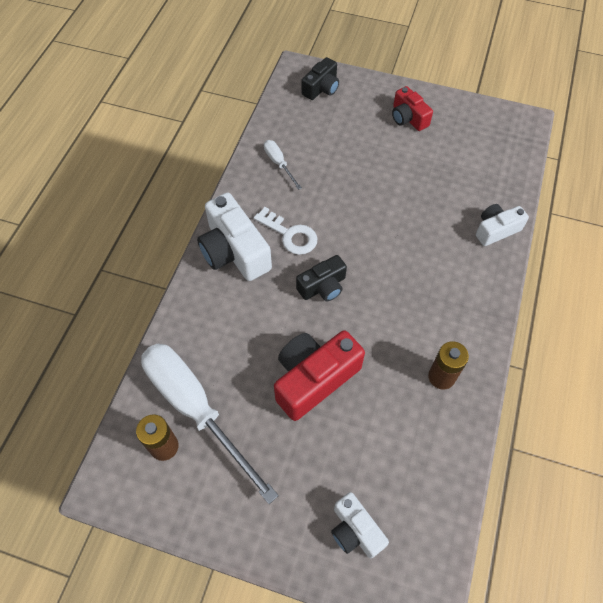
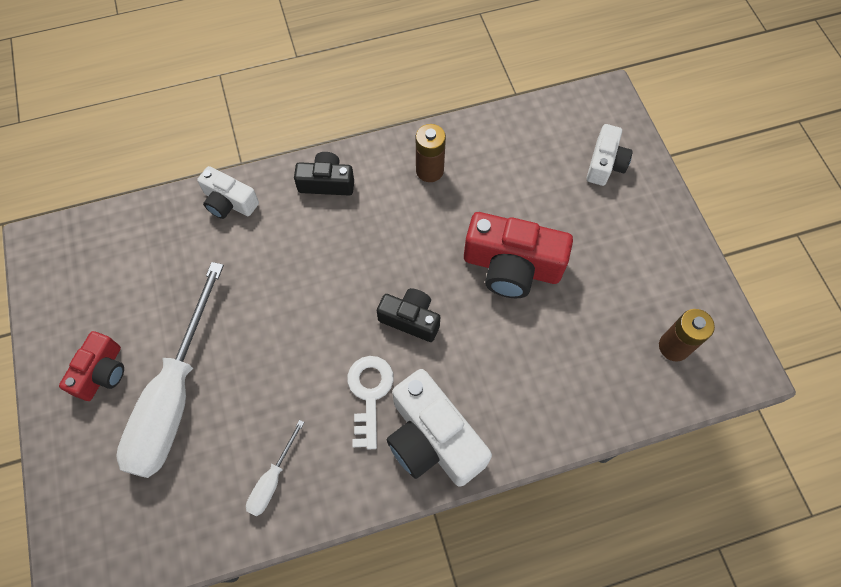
camera: 125 degrees left, 5 degrees up
(196, 408) = (621, 346): white screwdriver -> white screwdriver (174, 396)
(234, 251) = (432, 439): white camera -> white camera turned 120 degrees clockwise
(321, 88) = (100, 517): black camera -> black camera (326, 183)

